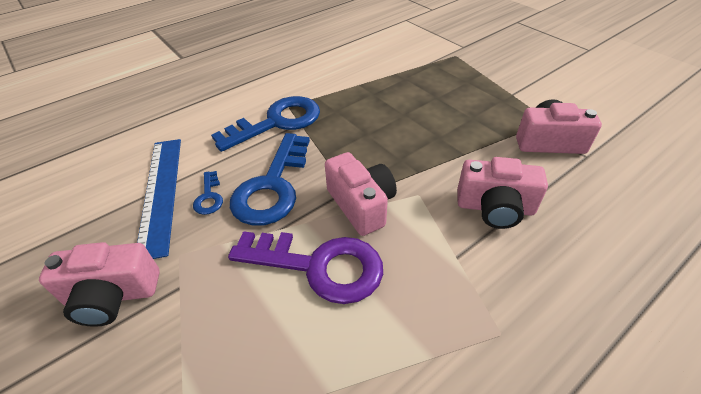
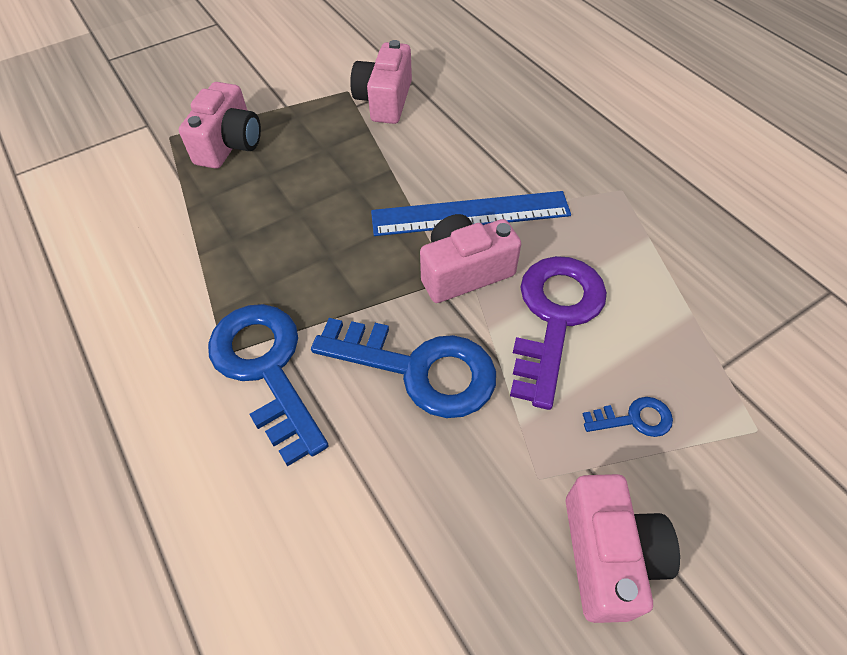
camera: 85 degrees left, 10 degrees up
(161, 193) = (411, 532): blue ruler -> blue ruler (470, 213)
(209, 197) = (430, 454): blue key -> blue key (634, 419)
(495, 208) = (479, 162): pink camera -> pink camera (229, 144)

